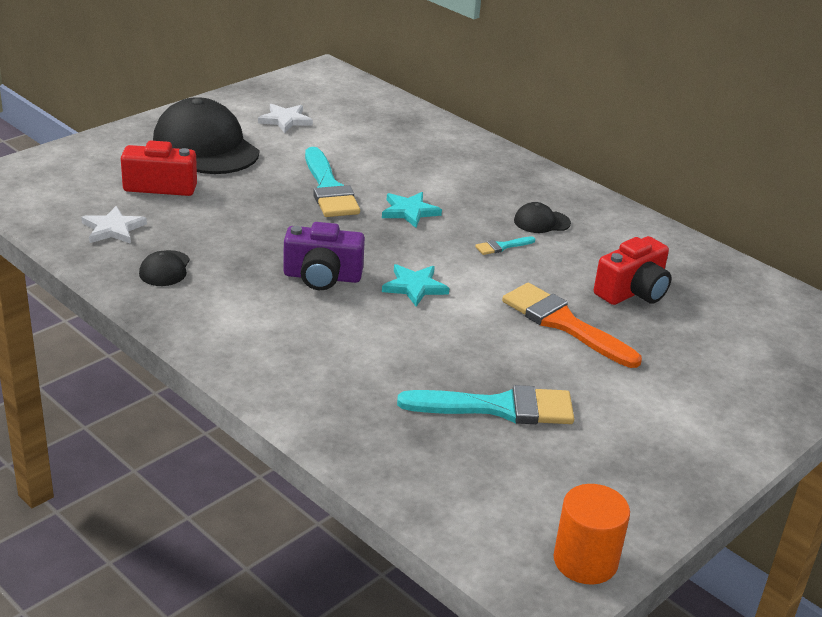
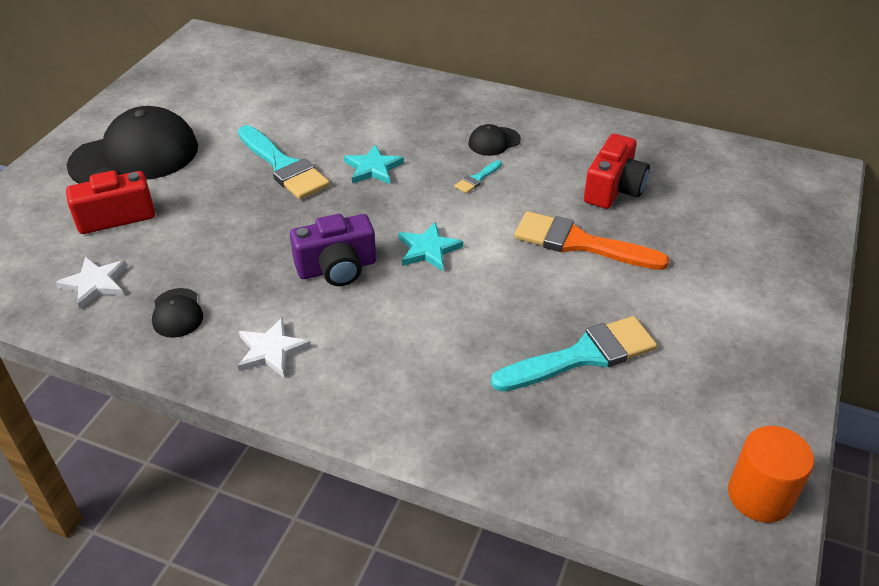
camera: 20 degrees left, 10 degrees up
(206, 146) = (135, 156): black cap -> black cap turned 120 degrees clockwise
(285, 120) = (196, 103): white star -> white star (271, 350)

